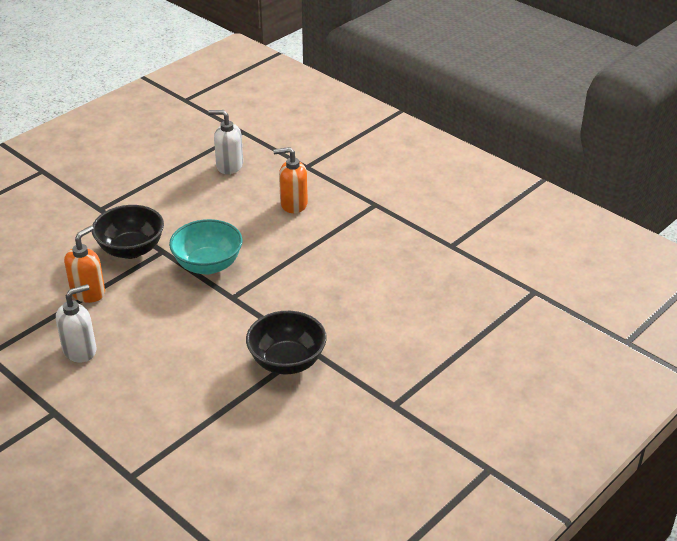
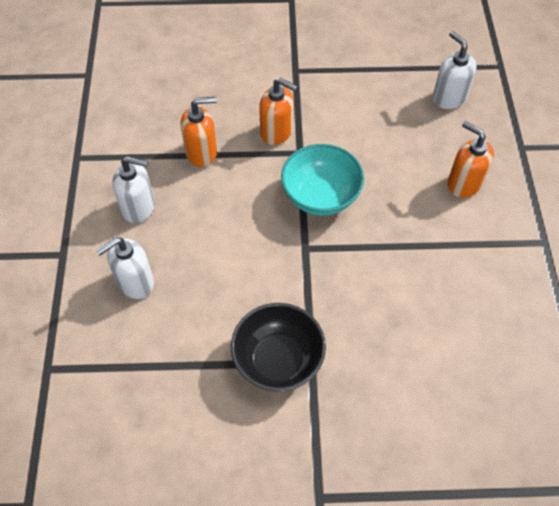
camera: 45 degrees right, 20 degrees up
(131, 249) = (277, 132): black bowl -> orange soap dispenser
(133, 390) = (135, 282): none -> white soap dispenser

